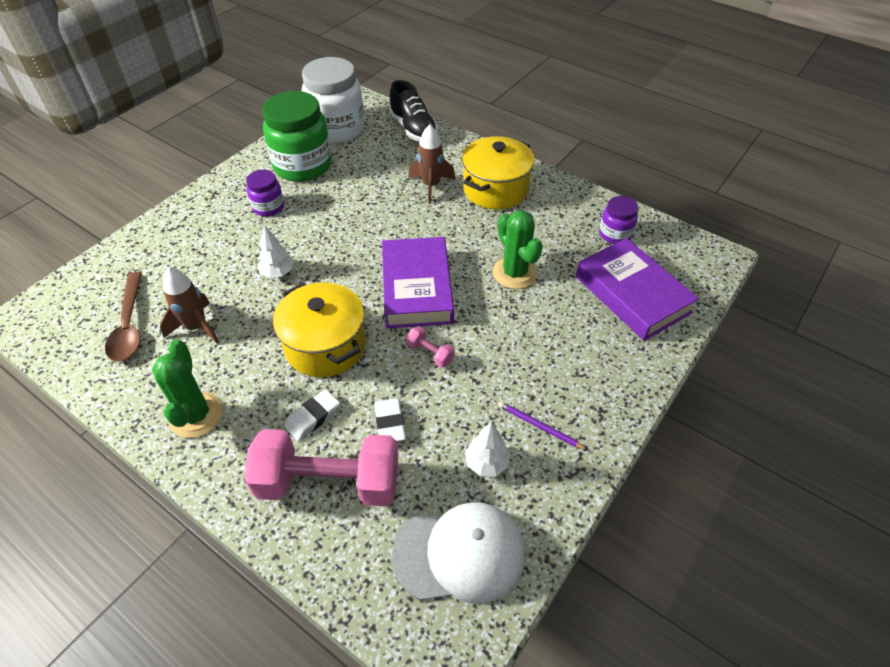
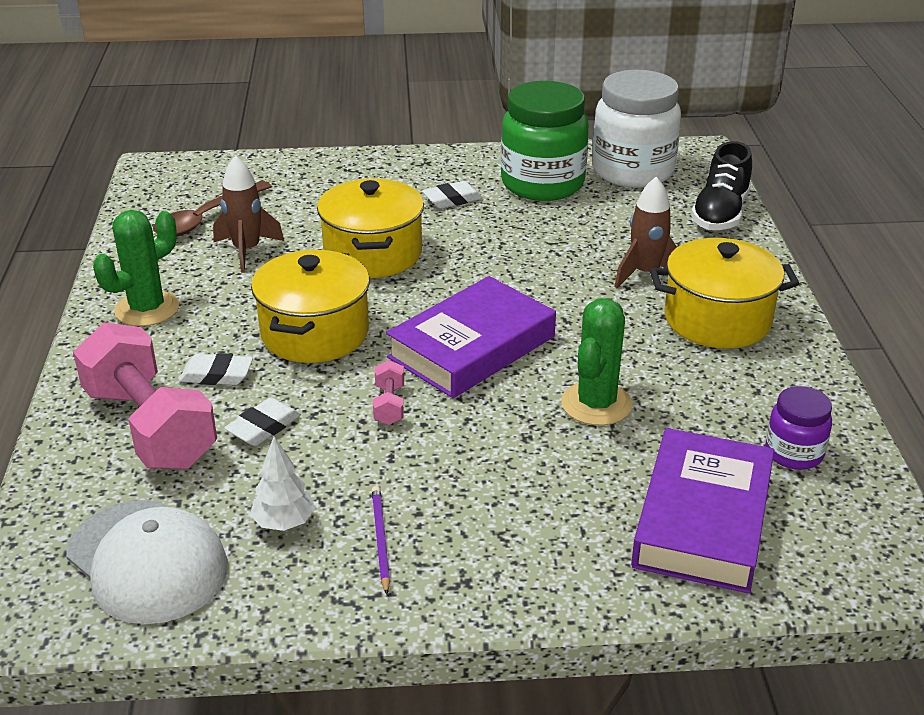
camera: 50 degrees right, 15 degrees down
(268, 207) = (452, 199): purple jar -> white eraser
(278, 273) = (373, 254): white tree -> yellow pot

